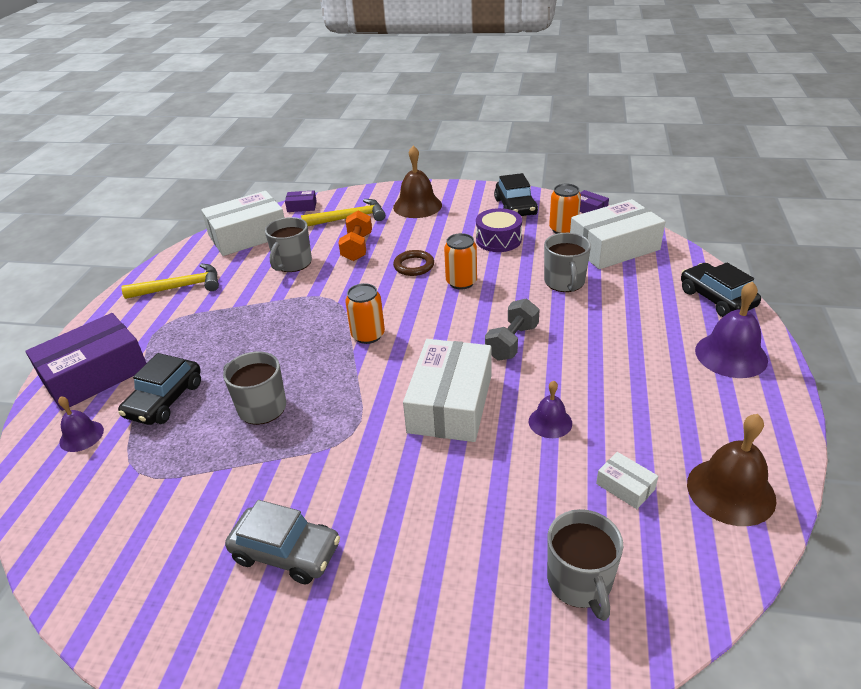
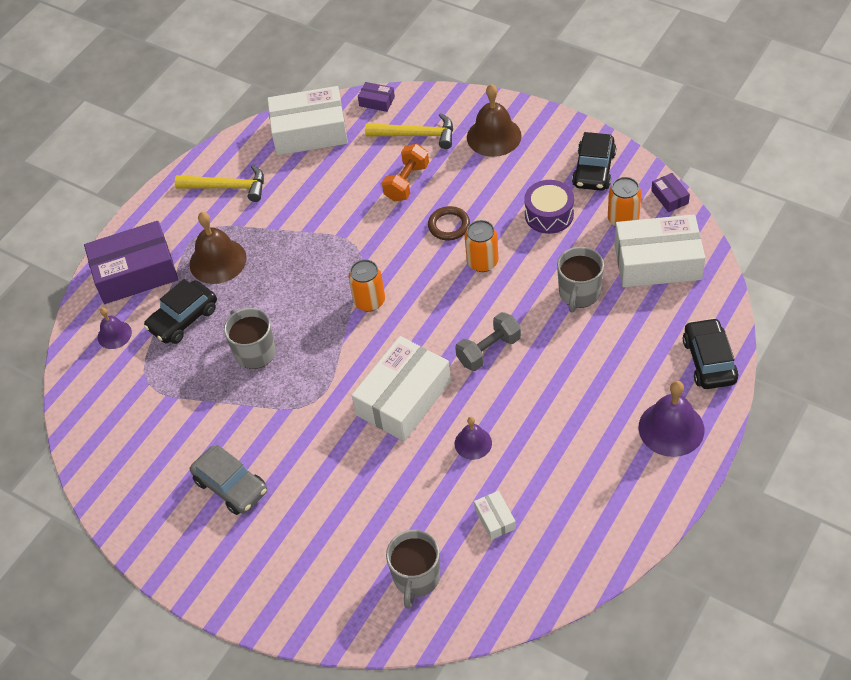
camera: 25 degrees right, 15 degrees up
(292, 263) = (337, 186): grey mug -> none
(730, 491) = (571, 550): brown bell -> brown bell (218, 261)

